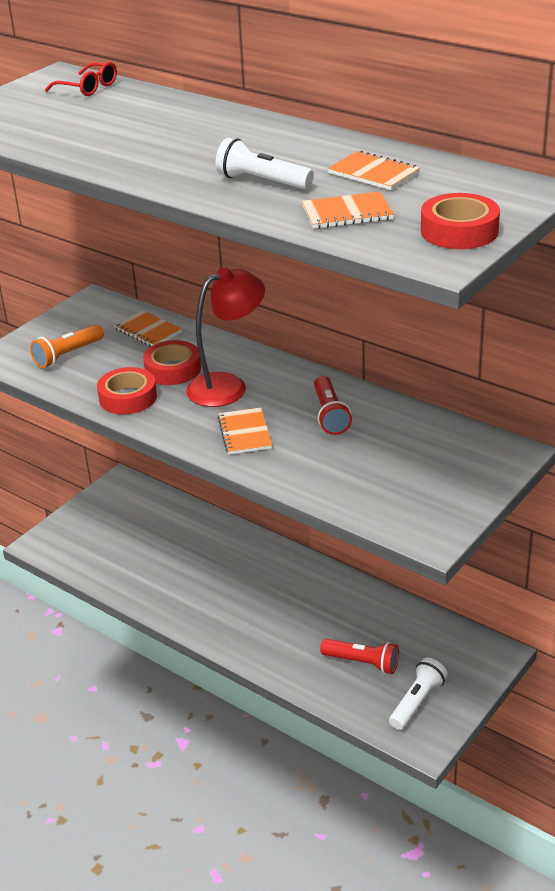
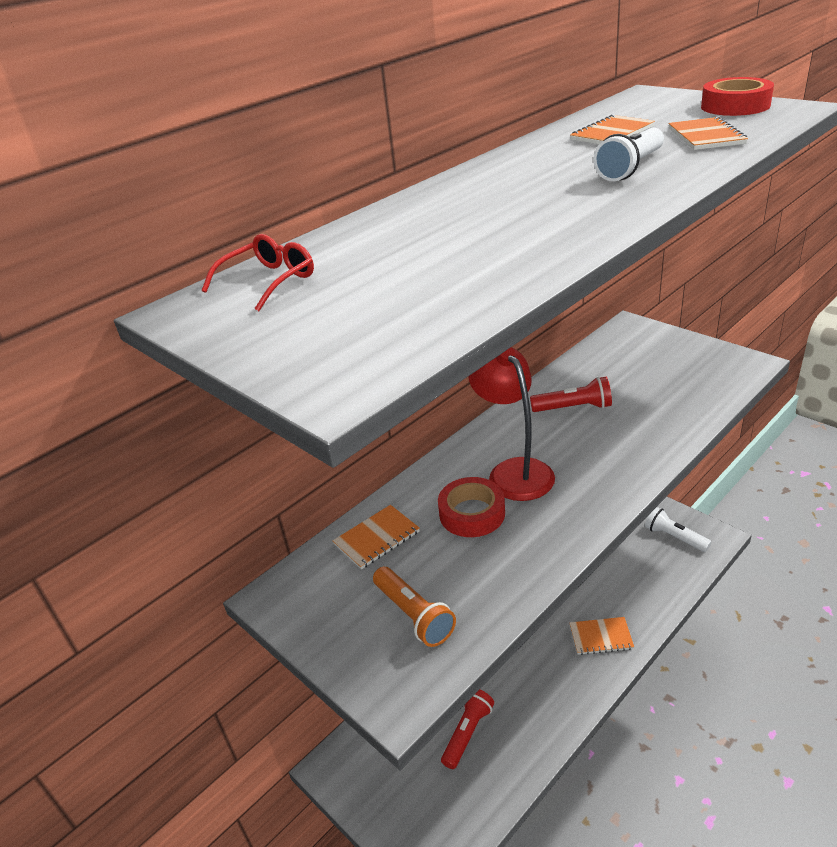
camera: 80 degrees left, 0 degrees up
(128, 397) = (527, 549): red tape -> none
(245, 433) = (603, 458): orange notebook -> orange notebook (601, 637)
(362, 662) = (633, 566): red flashlight -> red flashlight (467, 733)

